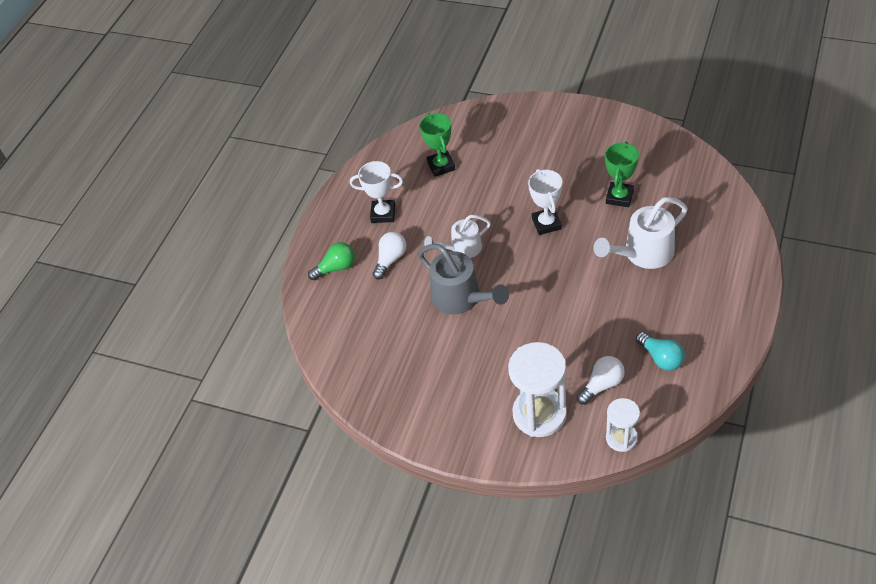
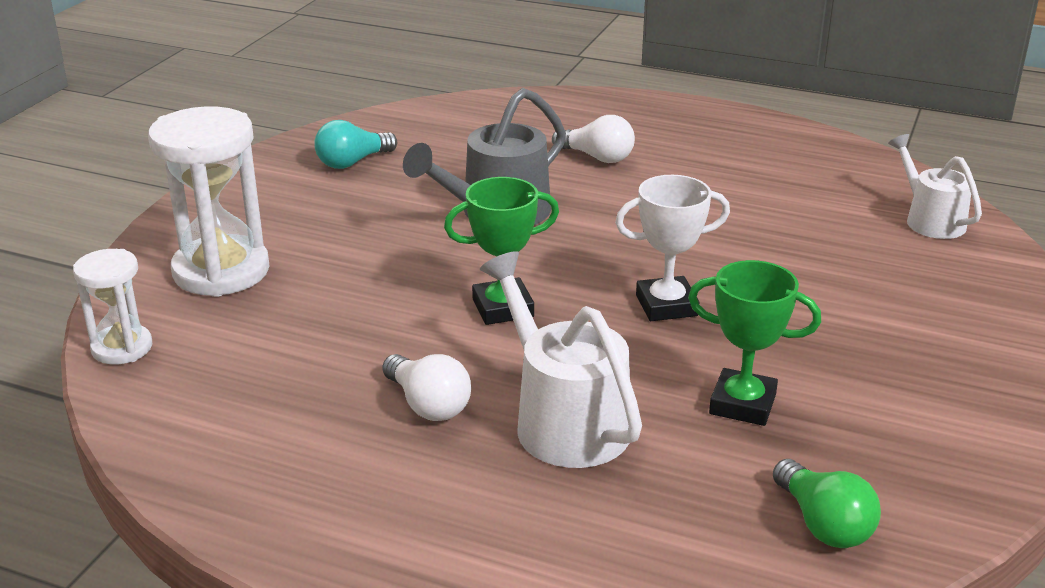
camera: 85 degrees right, 20 degrees down
(336, 268) = (588, 118): green light bulb -> green light bulb (823, 524)
(383, 214) = (703, 152): white trophy -> none
(441, 166) = (826, 204): green trophy -> green trophy (503, 308)
(462, 248) = (612, 217): white watering can -> white watering can (929, 219)
(602, 385) = (246, 337): white light bulb -> white light bulb (428, 405)
(661, 358) = (274, 413): turquoise light bulb -> turquoise light bulb (352, 162)

